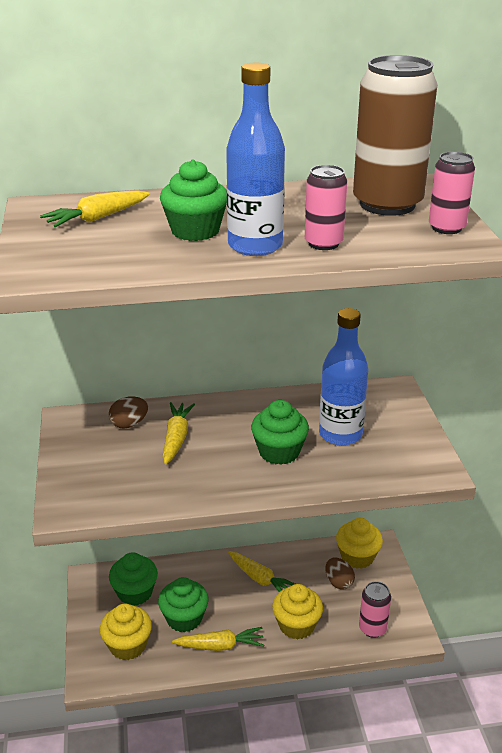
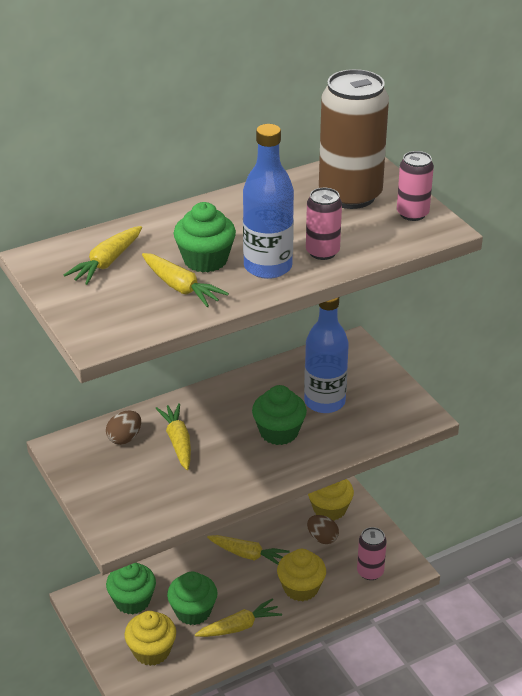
camera: 20 degrees left, 5 degrees up
(151, 248) = (181, 288): none -> yellow carrot

